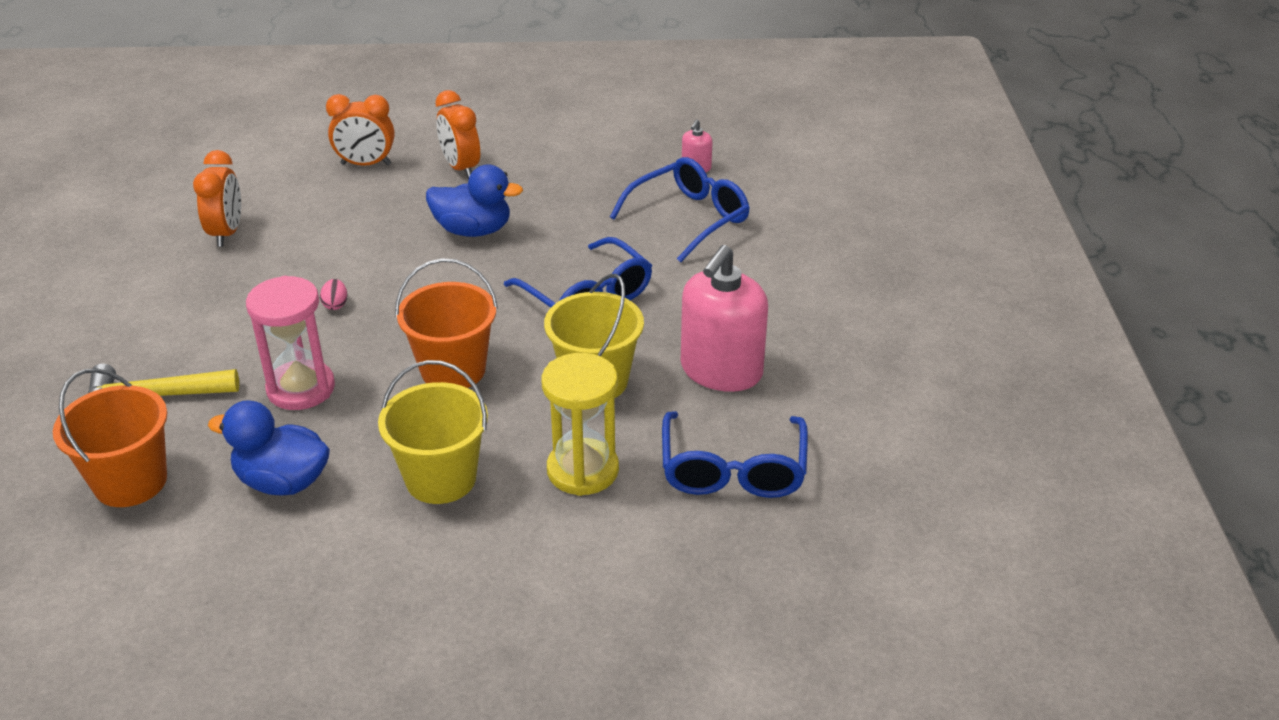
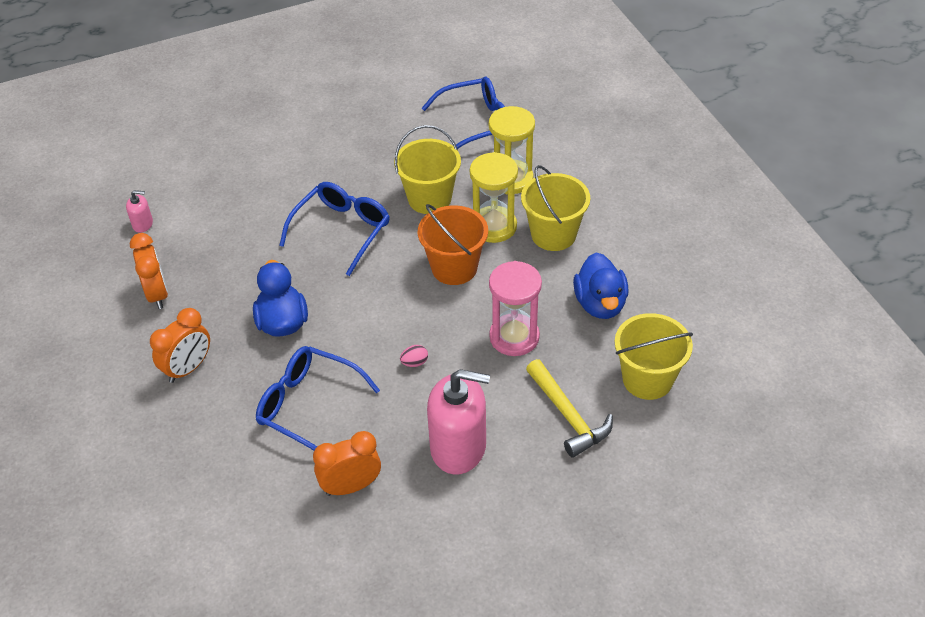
camera: 110 degrees left, 10 degrees up
(130, 482) = (647, 379): orange bucket -> yellow bucket
(366, 164) = (202, 440): orange clock -> orange clock (157, 294)
(499, 425) = (493, 226): none -> yellow hourglass
(690, 218) = (220, 208): blue glasses -> blue glasses (308, 406)
(721, 370) = (391, 149): pink soap dispenser -> pink soap dispenser (458, 447)

